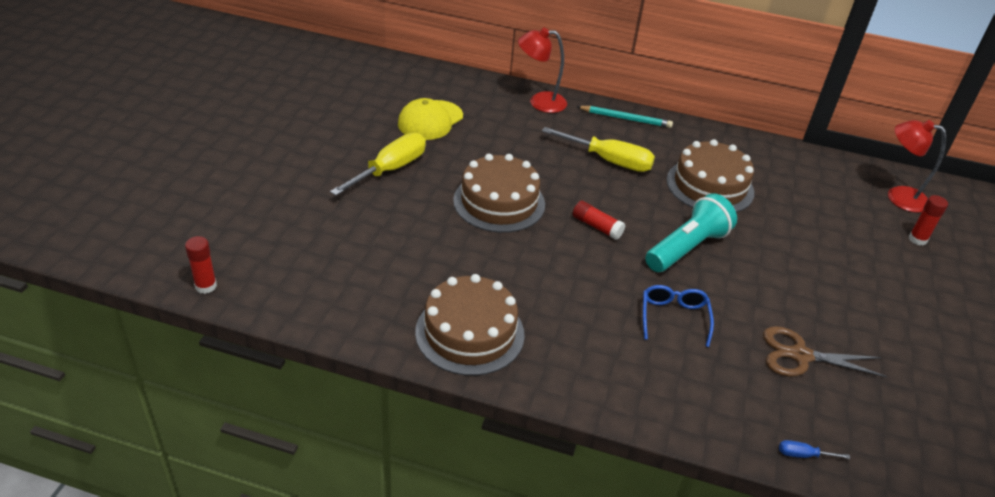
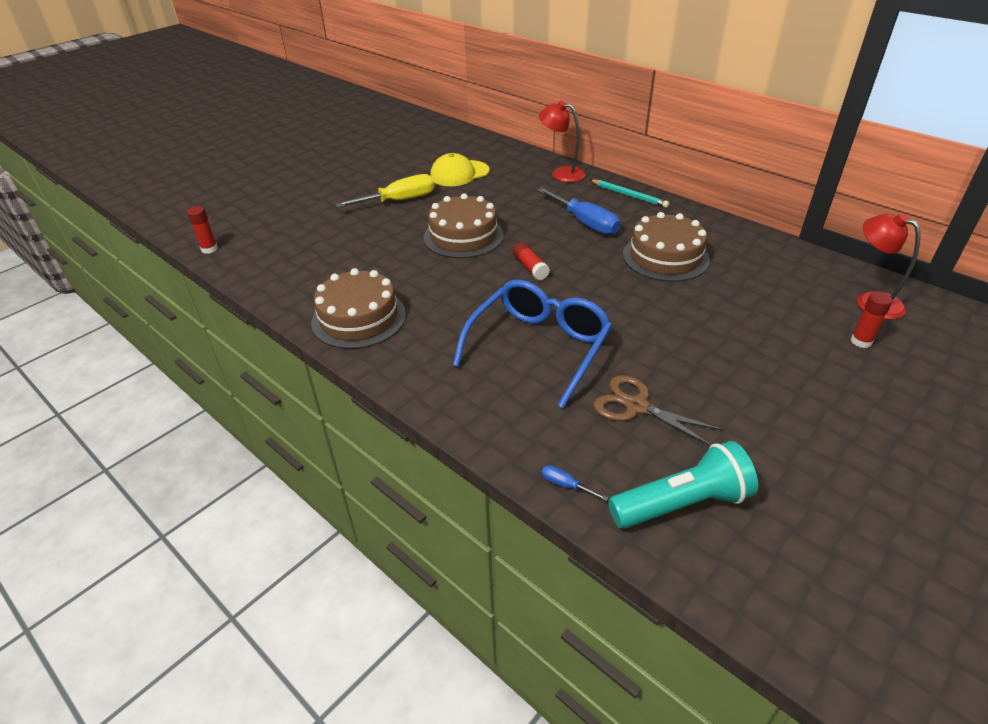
camera: 30 degrees right, 0 degrees up
(609, 161) = (585, 223): yellow screwdriver -> blue screwdriver
(674, 318) = (538, 347): blue glasses -> blue glasses, size x1.99
(687, 248) = (599, 299): turquoise flashlight -> turquoise flashlight (682, 503)

